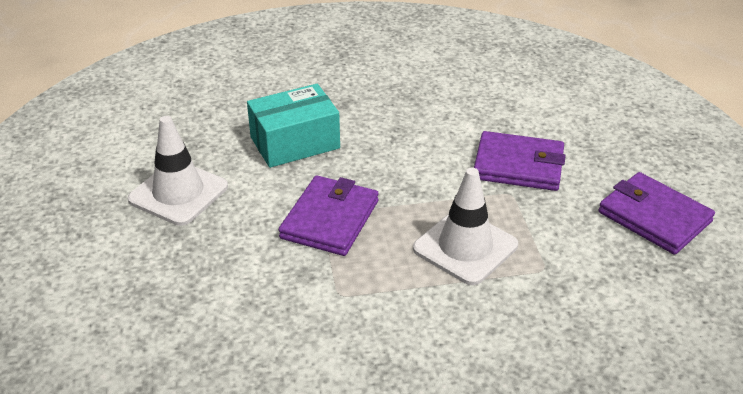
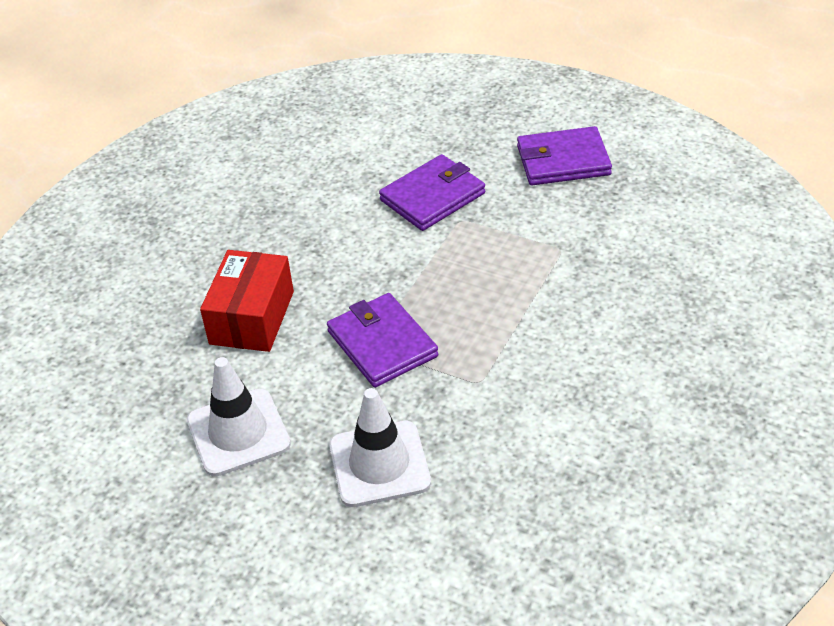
camera: 50 degrees left, 5 degrees up
(295, 142) = (252, 317): turquoise box -> red box
(465, 247) = (496, 279): white traffic cone -> white traffic cone (379, 464)

